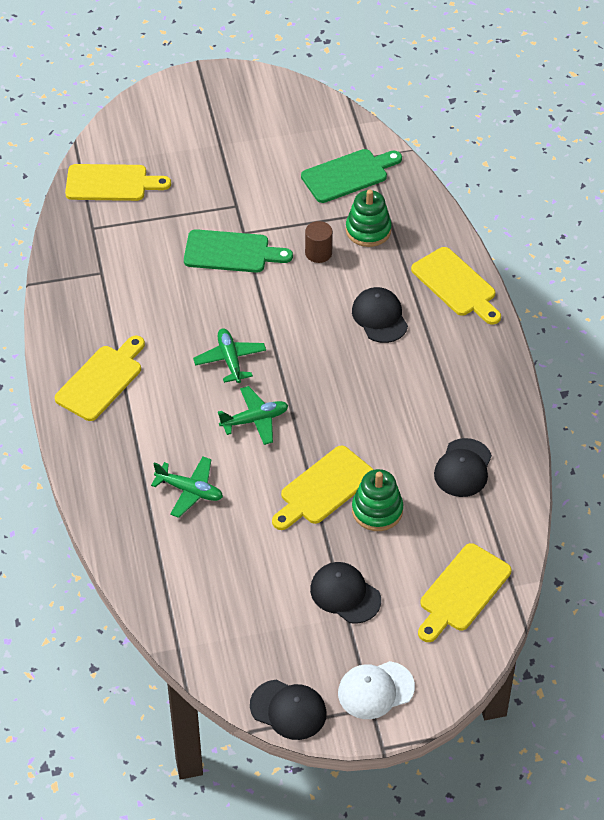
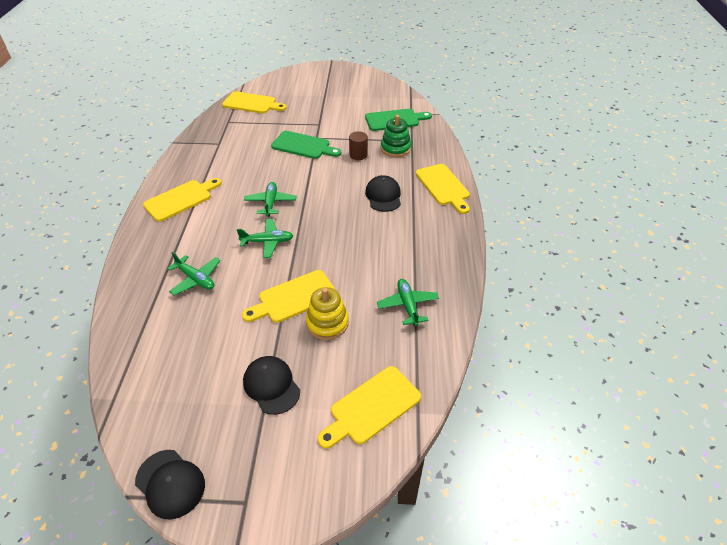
camera: 15 degrees right, 5 degrees down
(375, 690) = (257, 484): white cap -> none
(377, 510) = (327, 323): green stacking toy -> yellow stacking toy
(463, 468) = (407, 305): black cap -> green plane

